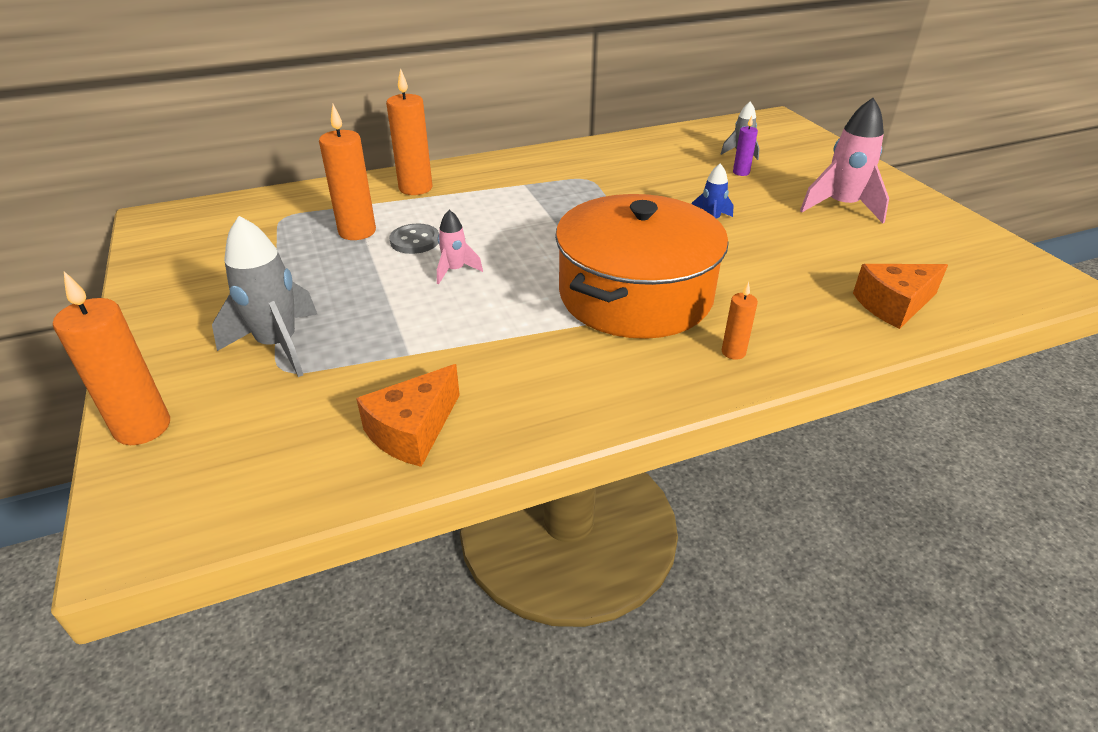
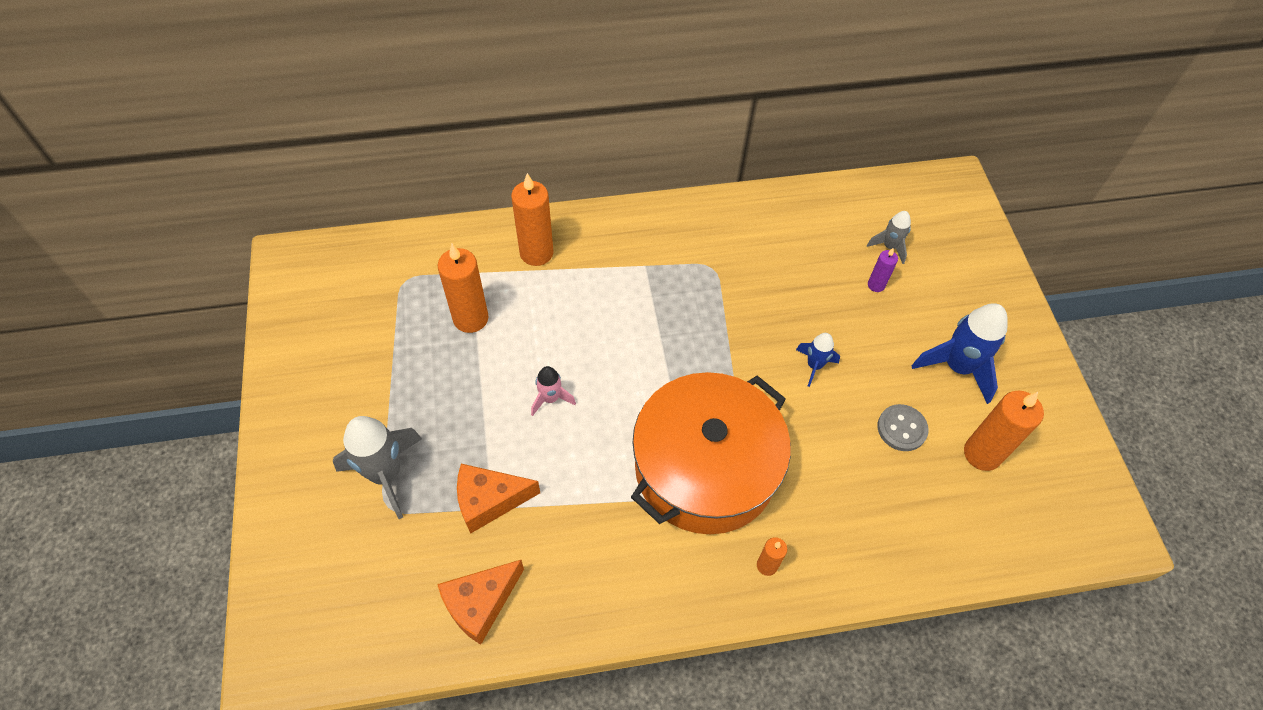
camera: 10 degrees right, 20 degrees up
(143, 427) = (277, 554): orange candle -> orange candle (982, 454)
(415, 241) = (522, 344): grey button -> grey button (901, 428)
(841, 207) = (957, 367): pink rocket -> blue rocket
(893, 305) = (938, 532): orange cheese -> orange cheese (489, 500)

